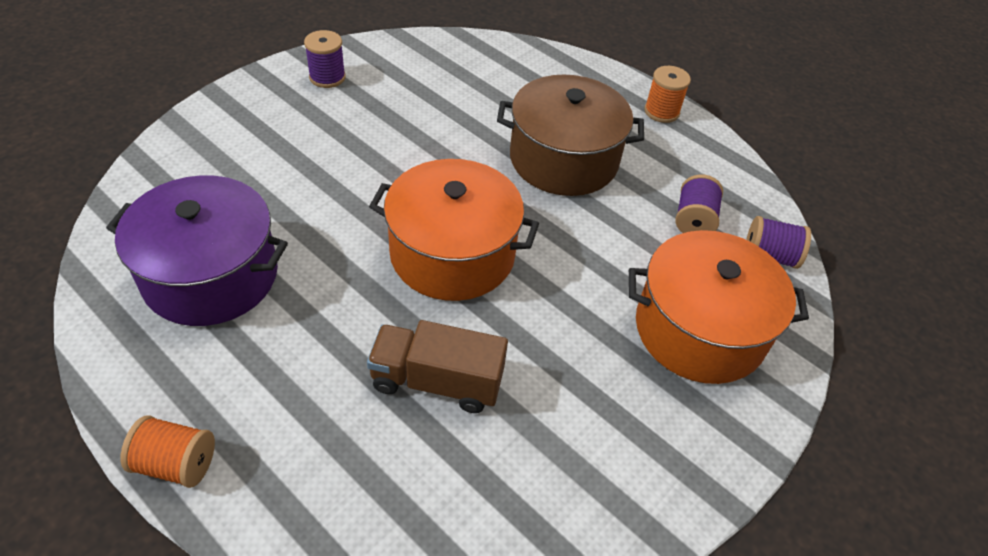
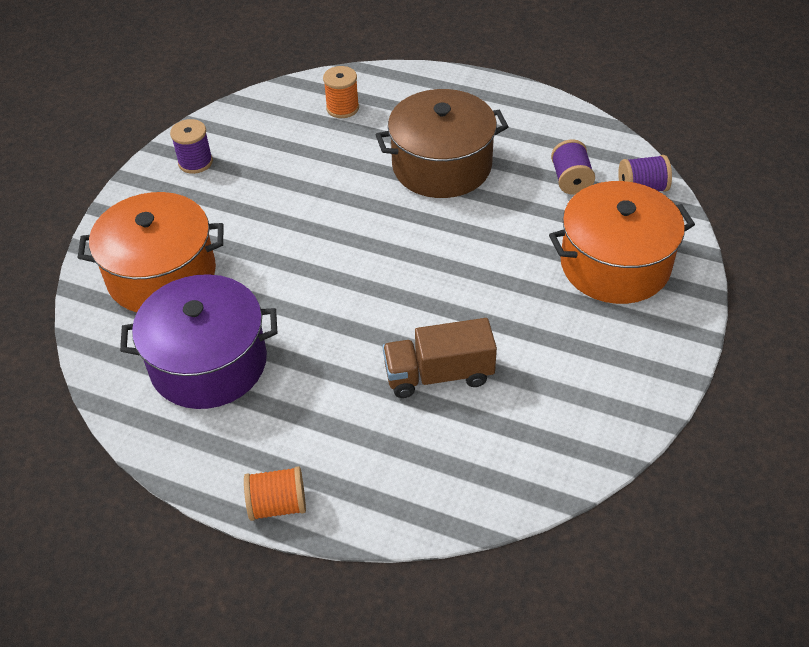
camera: 15 degrees left, 0 degrees up
(452, 254) = (395, 275): orange pot -> orange pot (162, 275)
(661, 111) = (501, 96): orange spool -> orange spool (342, 108)

